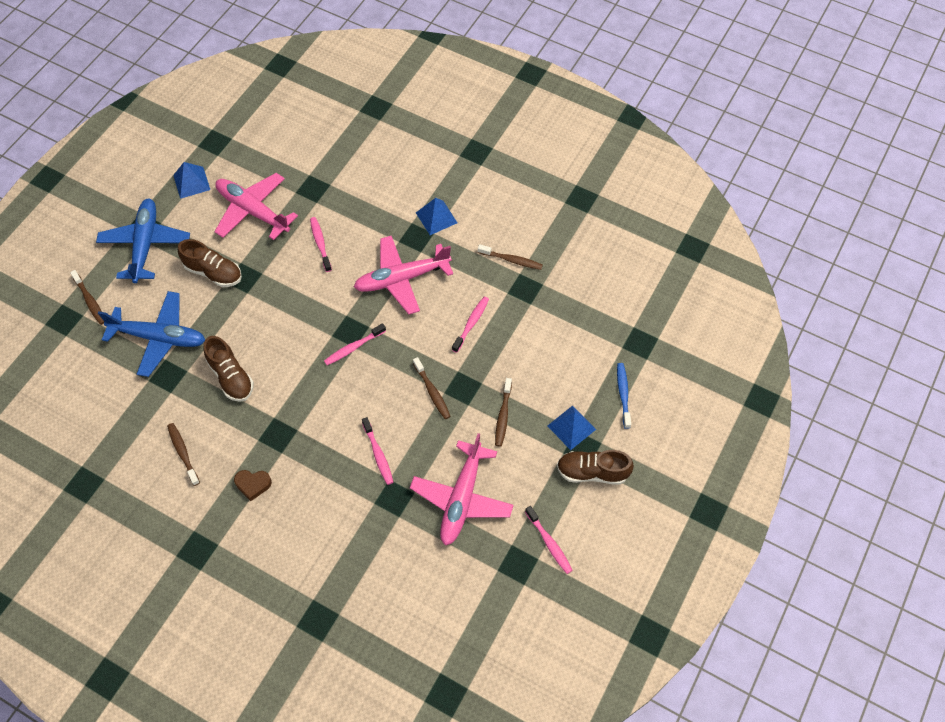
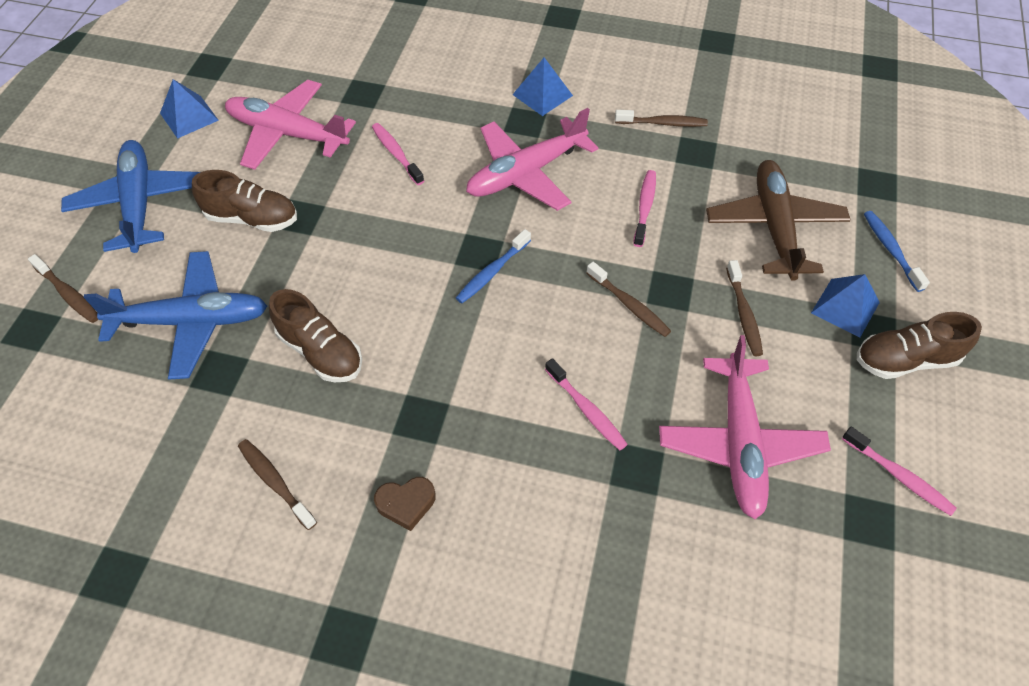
camera: 15 degrees left, 5 degrees down
(353, 347) = (492, 272): pink toothbrush -> blue toothbrush
(552, 358) = (774, 226): none -> brown plane

